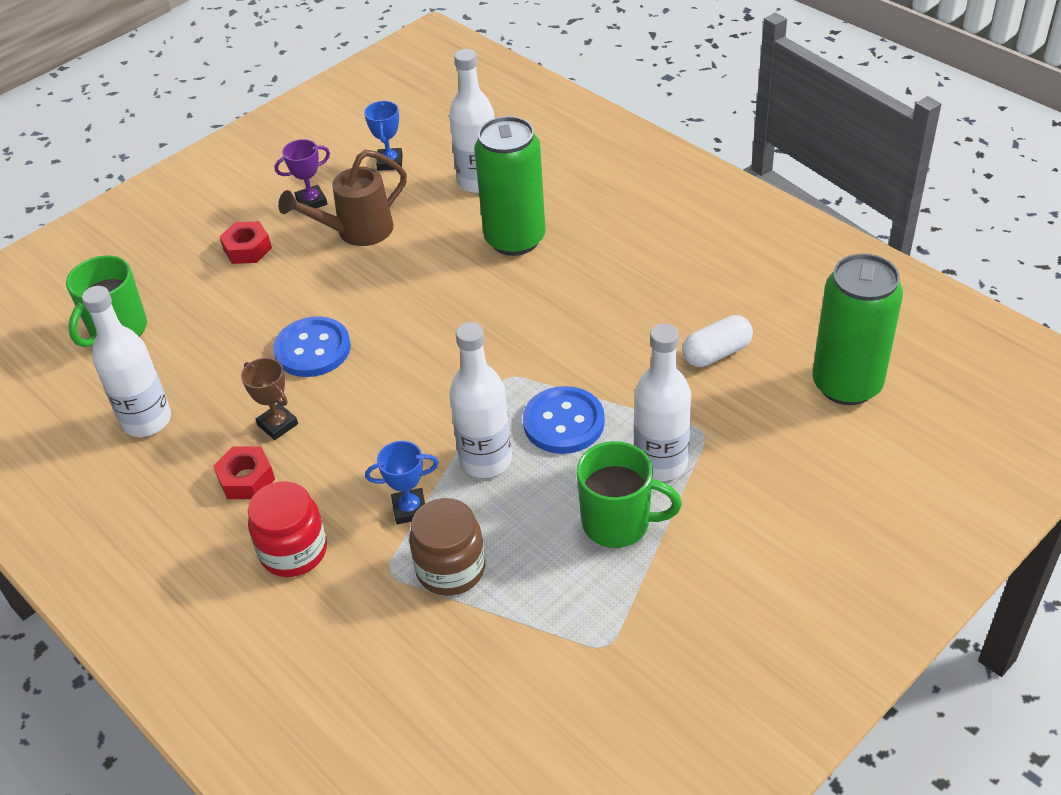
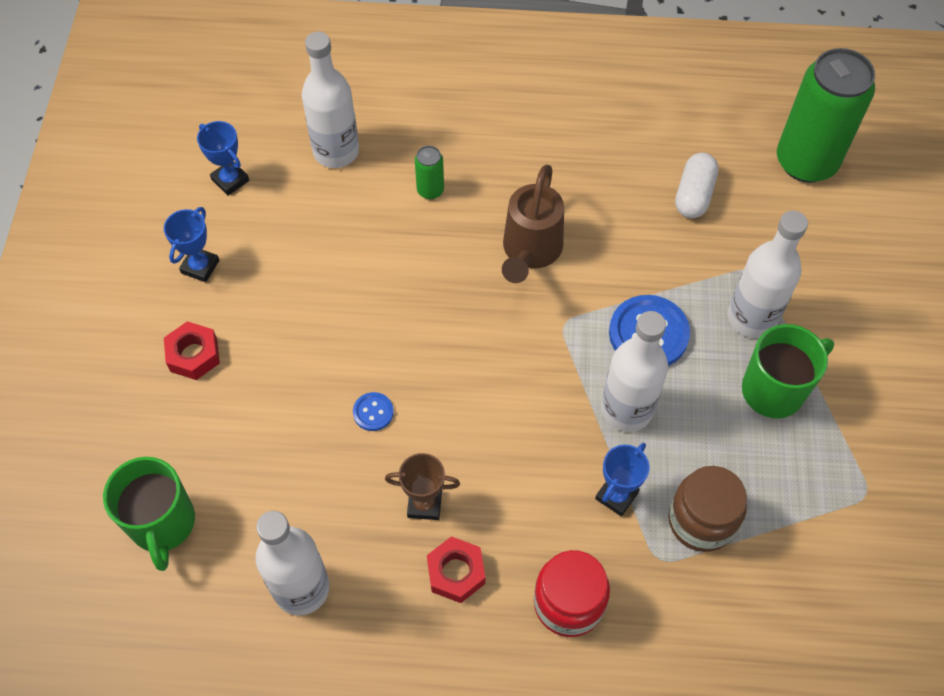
camera: 45 degrees left, 15 degrees up
(311, 201) = (200, 266): purple trophy -> blue trophy
(312, 349) = (373, 412): blue button -> blue button, size x0.49
(357, 231) = (280, 270): brown watering can -> brown watering can (530, 251)
(515, 239) = (430, 190): green can -> green can, size x0.42

